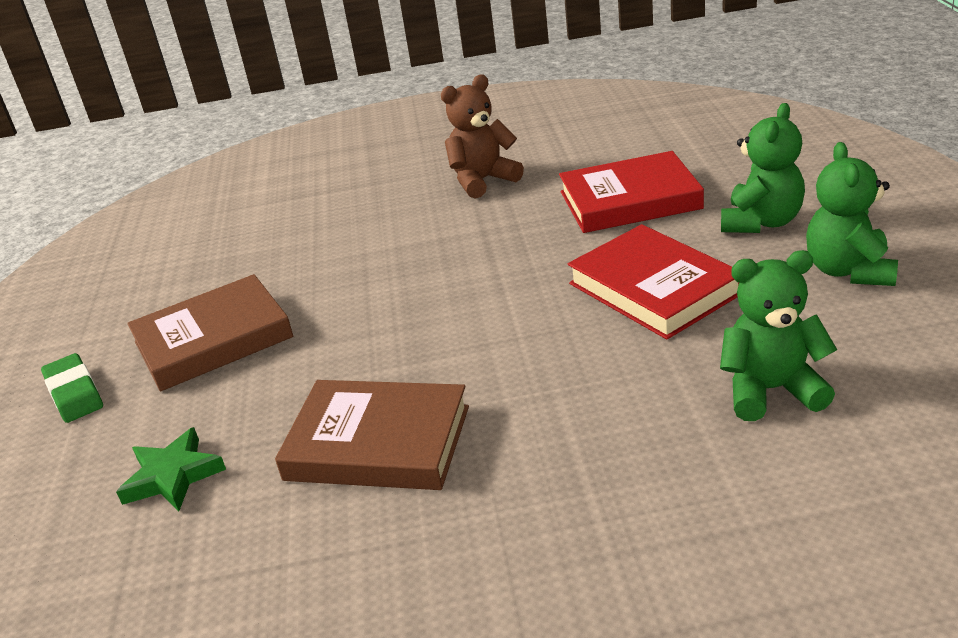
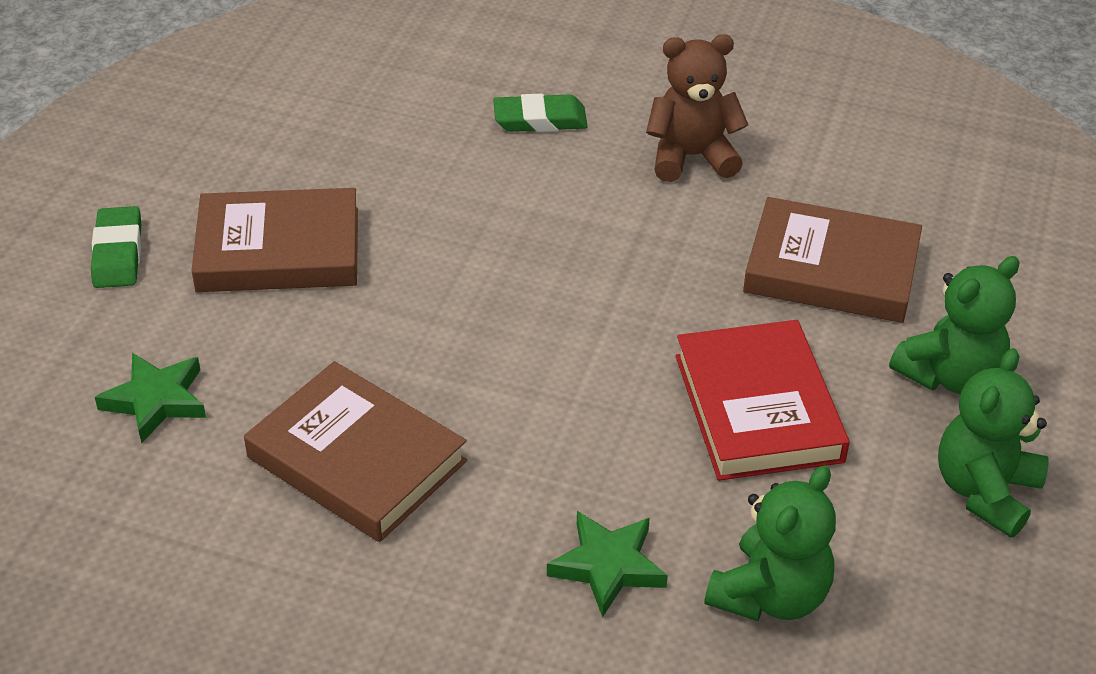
camera: 20 degrees right, 10 degrees up
(360, 199) = (540, 119): none -> green eraser
(630, 200) = (831, 269): red book -> brown book
(636, 425) = (608, 566): none -> green star
(771, 390) = (770, 595): green teddy bear -> green teddy bear turned 105 degrees clockwise

